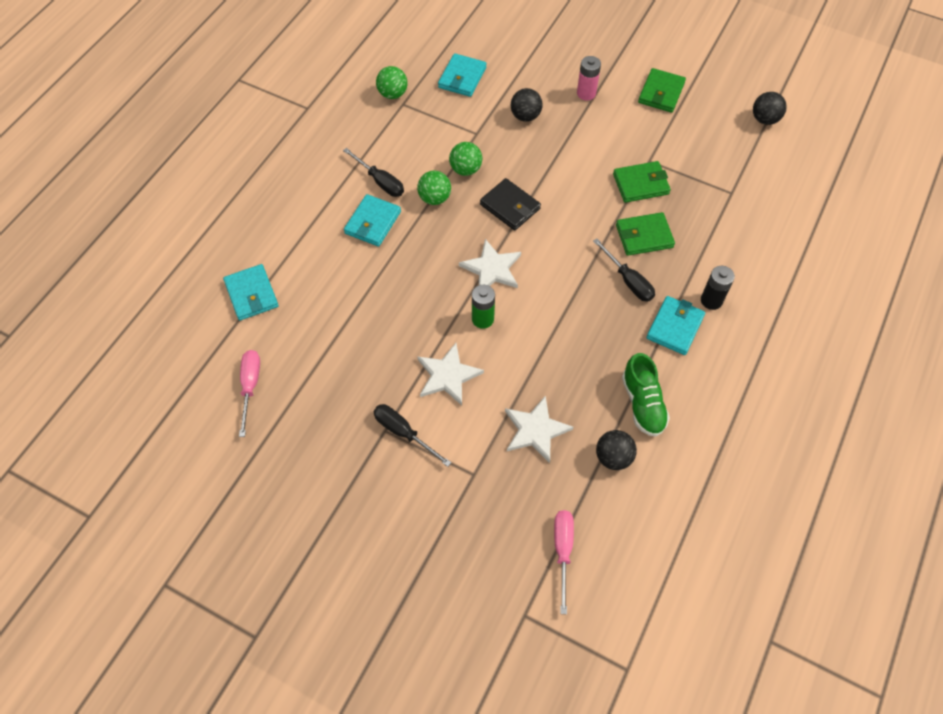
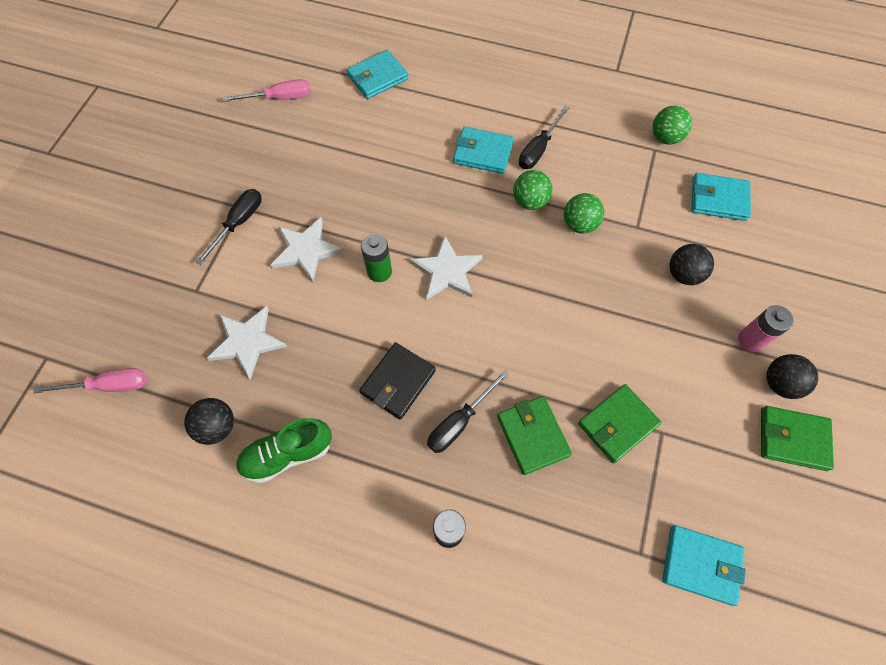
camera: 80 degrees right, 5 degrees up
(510, 206) = (538, 277): black wallet -> black wallet (398, 382)
(640, 184) = (617, 424): green wallet -> green wallet turned 75 degrees clockwise
(674, 327) = (400, 485): turquoise wallet -> turquoise wallet (700, 564)
(764, 119) = (803, 603): black ball -> black ball (780, 383)

